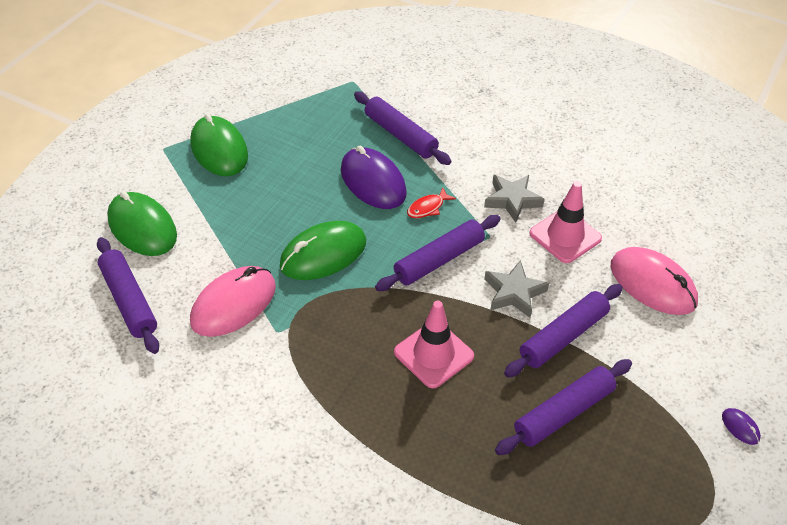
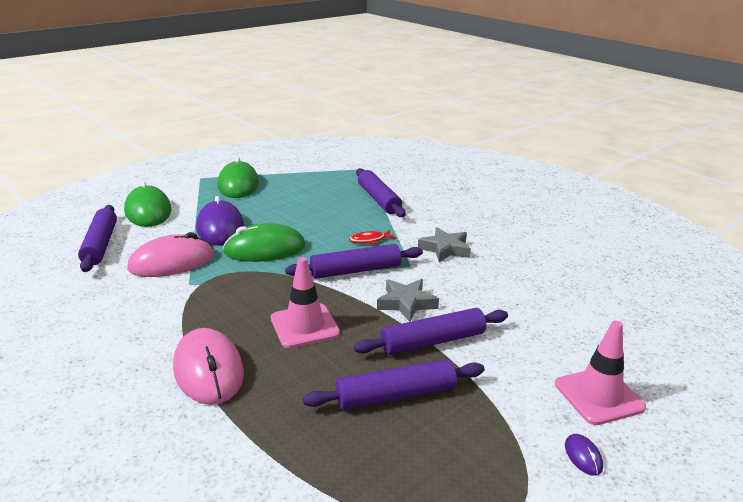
camera: 20 degrees right, 20 degrees down
(373, 181) = (337, 219): purple mouse -> purple mouse (220, 227)
(565, 236) = (478, 278): pink traffic cone -> pink traffic cone (599, 396)
(652, 284) = (544, 325): pink mouse -> pink mouse (208, 370)

